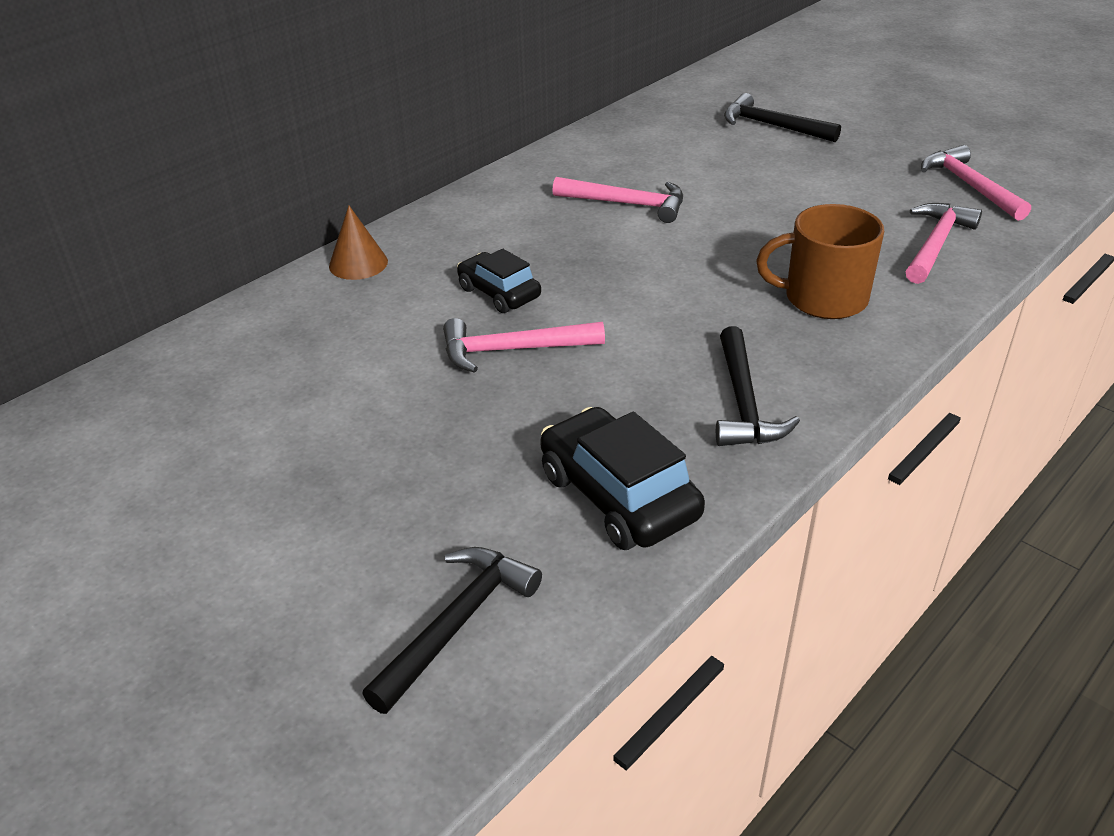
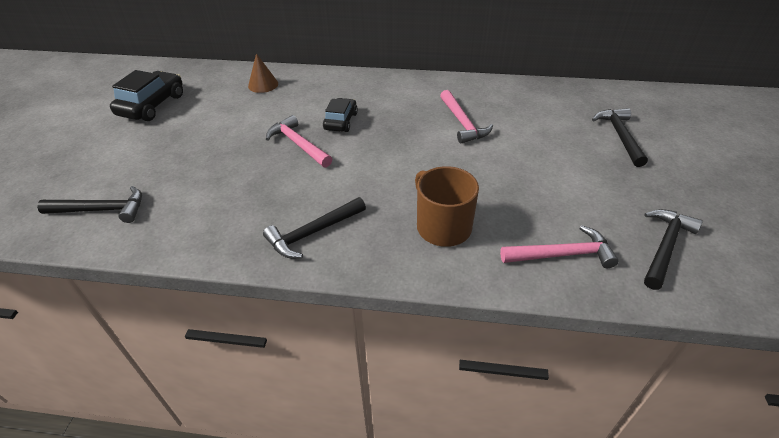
camera: 55 degrees right, 5 degrees up
(358, 263) = (328, 78): brown cone -> brown cone (263, 84)
(618, 496) = (208, 220): black car -> black car (152, 105)
(969, 186) = (664, 247): pink hammer -> black hammer

